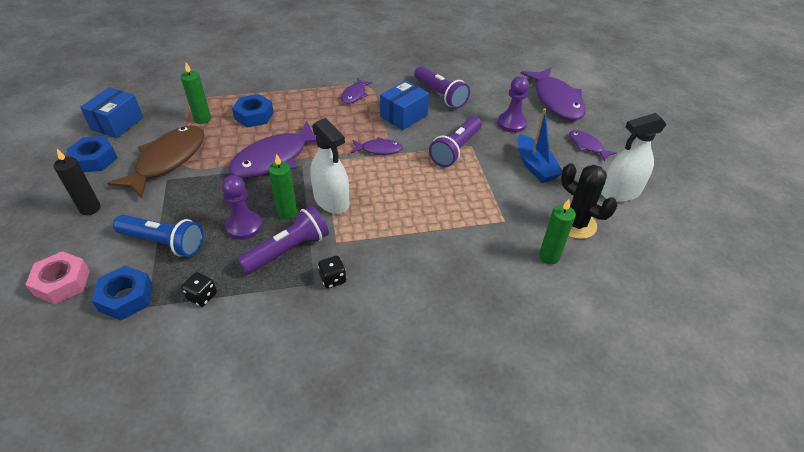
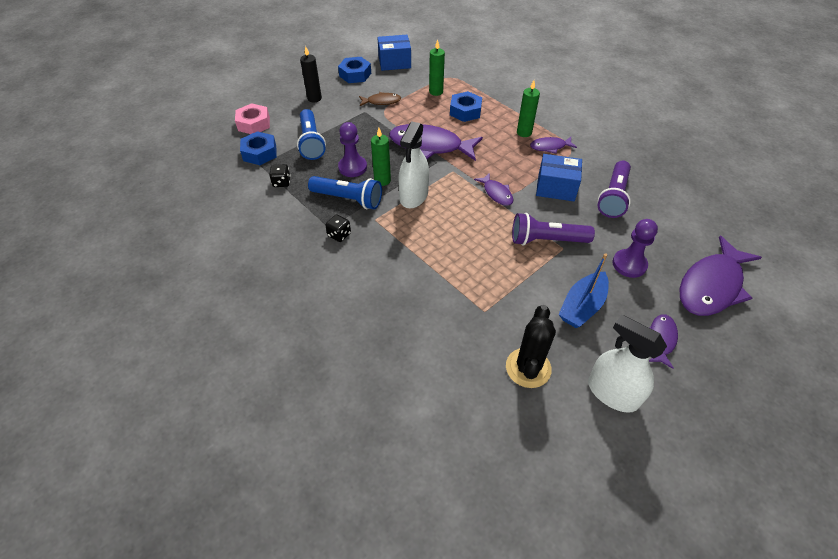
camera: 60 degrees right, 5 degrees up
(168, 160) = (382, 101): brown fish -> brown fish, size x0.49
(288, 250) = (348, 199): purple flashlight -> blue flashlight
(549, 256) = (467, 361): green candle -> green candle (524, 133)

